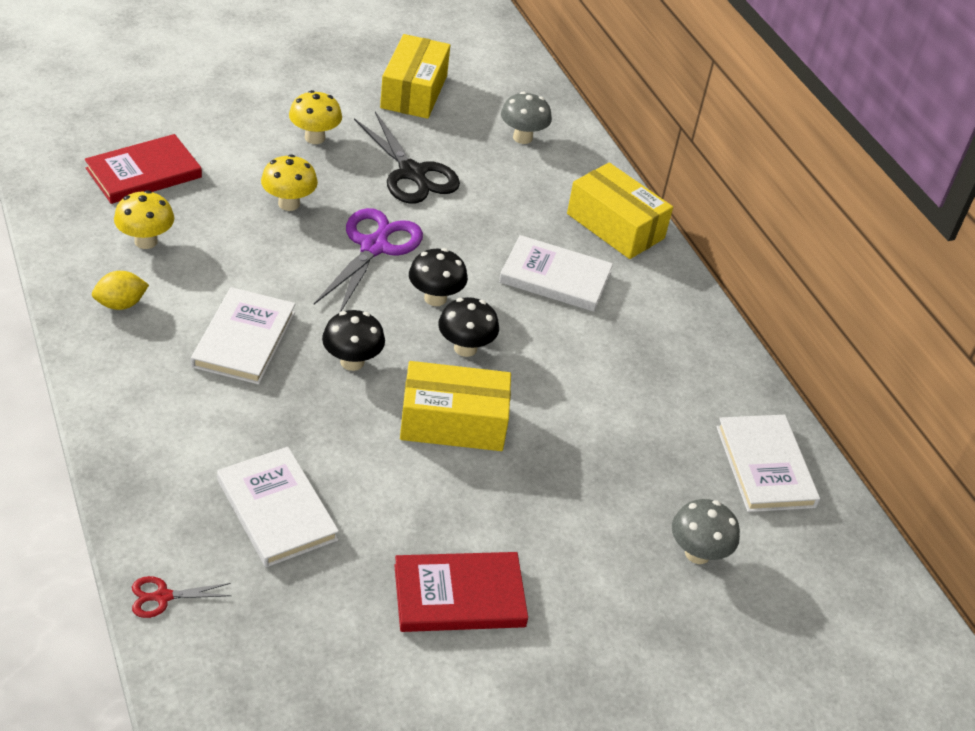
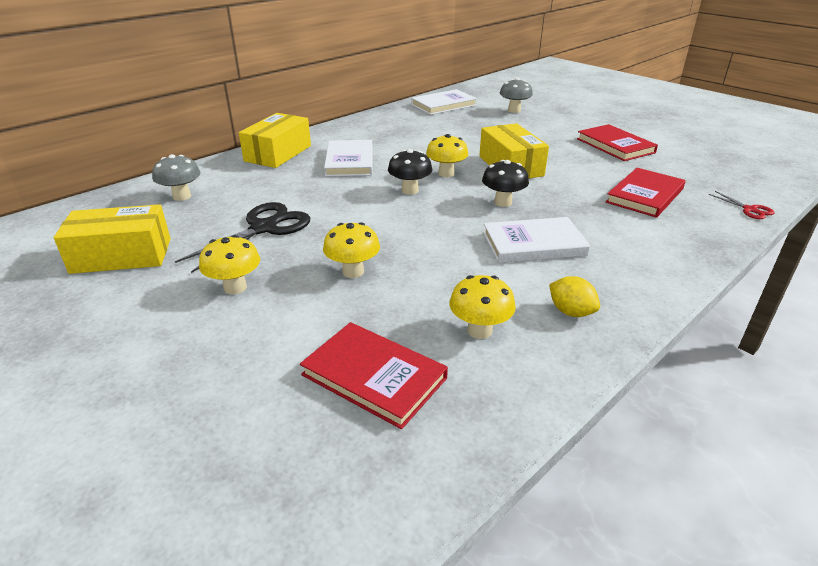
camera: 105 degrees left, 10 degrees down
(277, 510) = (645, 195): white book -> red book
(374, 246) = (375, 222): purple scissors -> none
(465, 348) = (446, 174): black mushroom -> yellow mushroom

